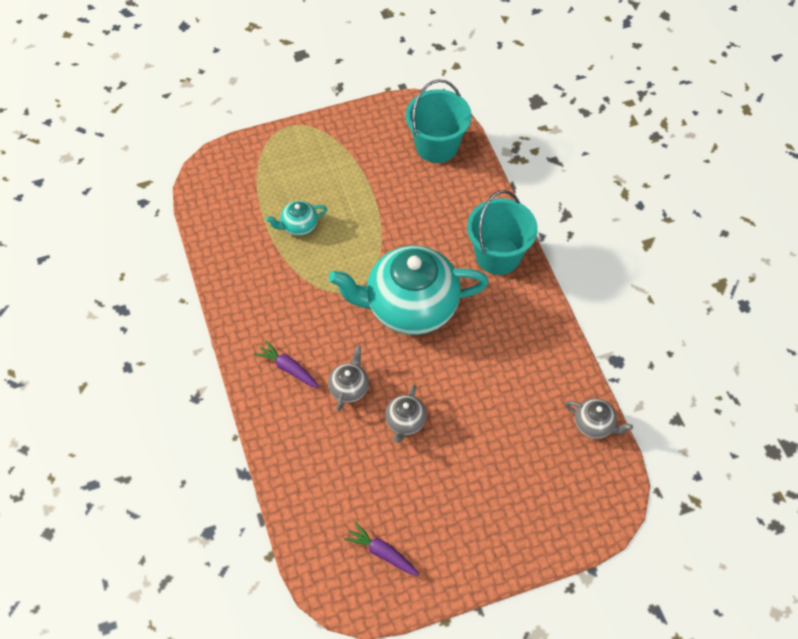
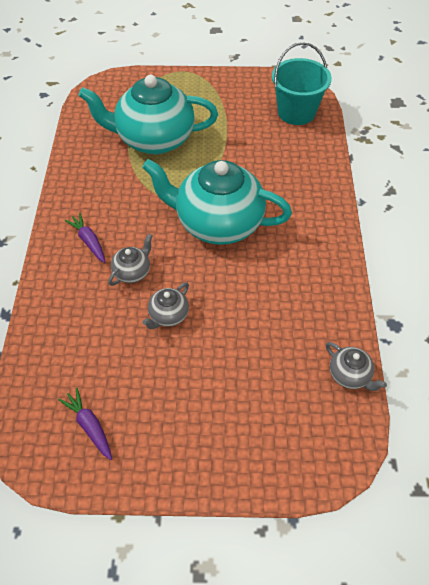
camera: 20 degrees right, 5 degrees down
(298, 226) = (154, 139): turquoise teapot -> turquoise teapot, size x2.37
(498, 255) = (314, 205): turquoise bucket -> none

